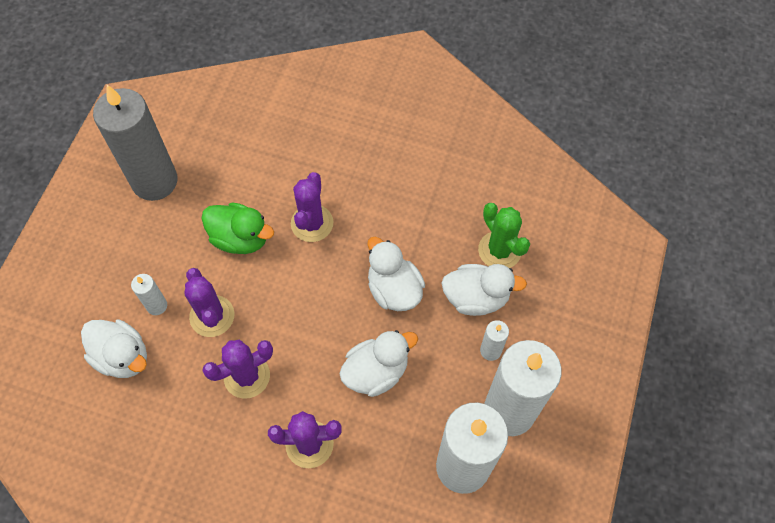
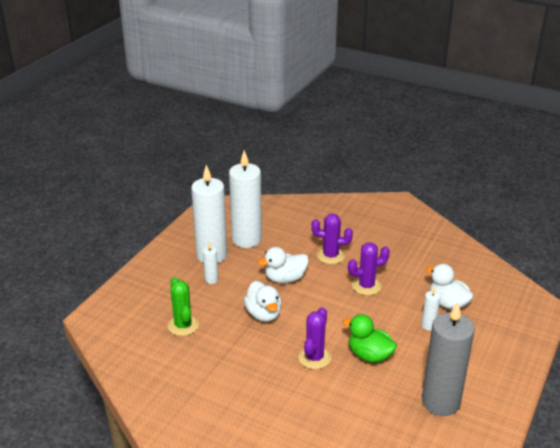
camera: 170 degrees left, 30 degrees down
(212, 316) = (389, 316): purple cactus -> none
(476, 298) = (210, 304): white duck -> none

